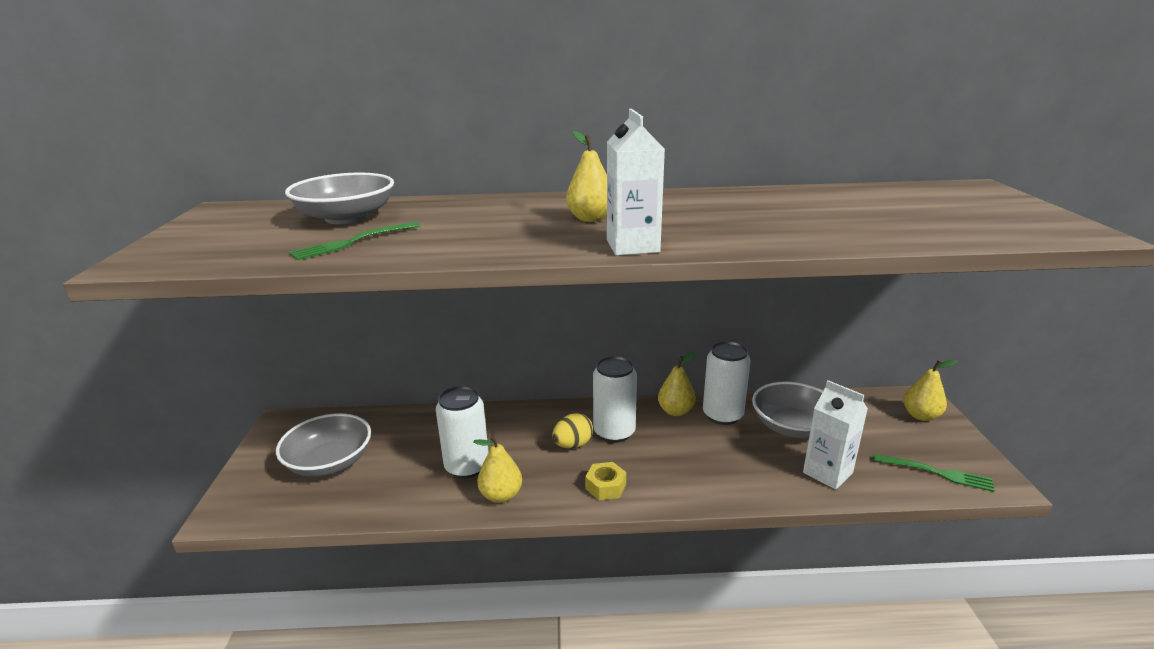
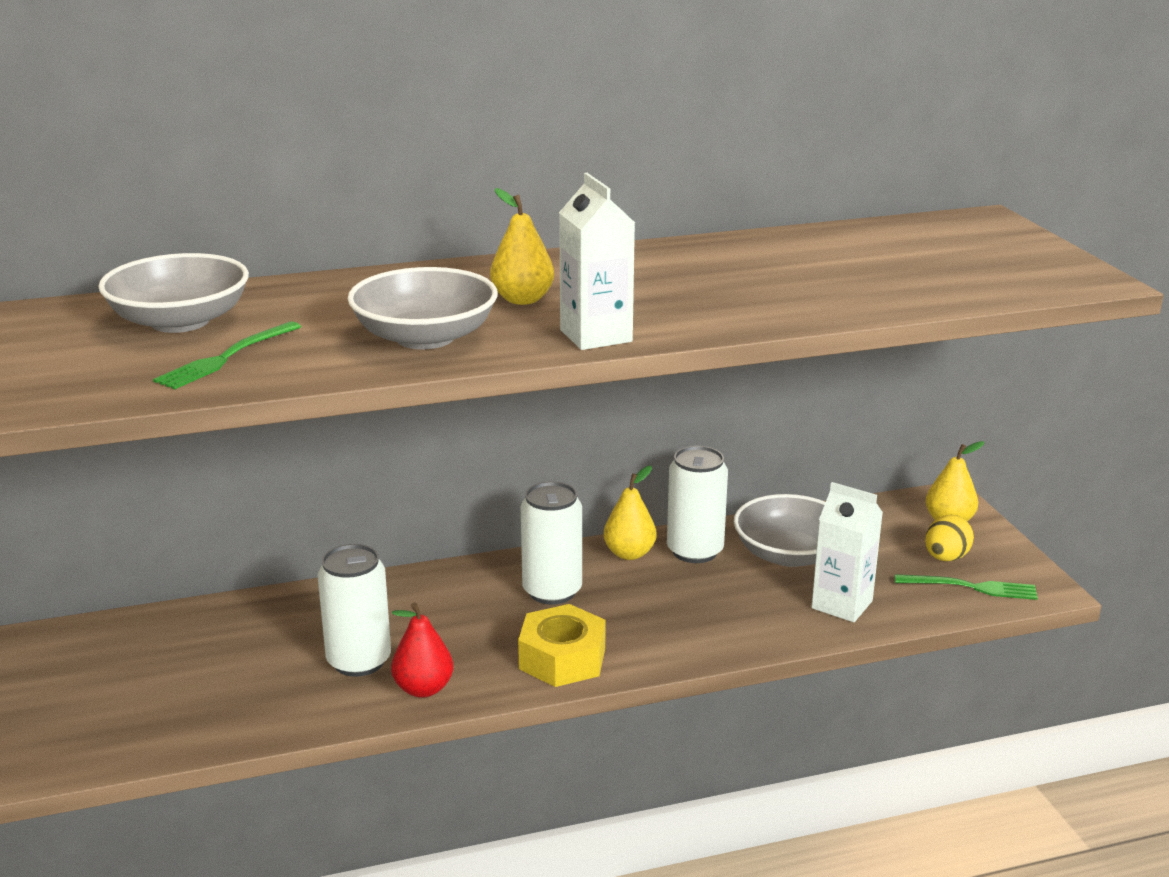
camera: 15 degrees left, 0 degrees up
(329, 462) = (148, 683): grey bowl -> grey bowl (425, 337)
(501, 495) = (423, 689): yellow pear -> red pear
(573, 445) = (499, 614): yellow egg -> yellow egg (946, 558)
(605, 486) = (562, 659): yellow nut -> yellow nut, size x1.63

